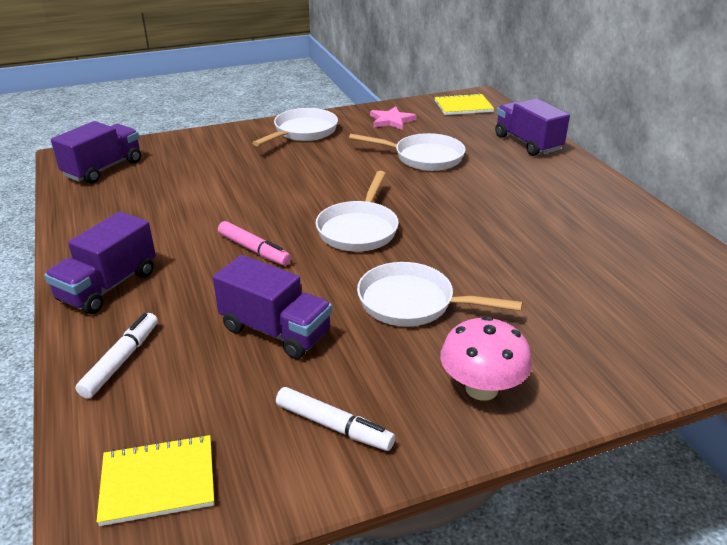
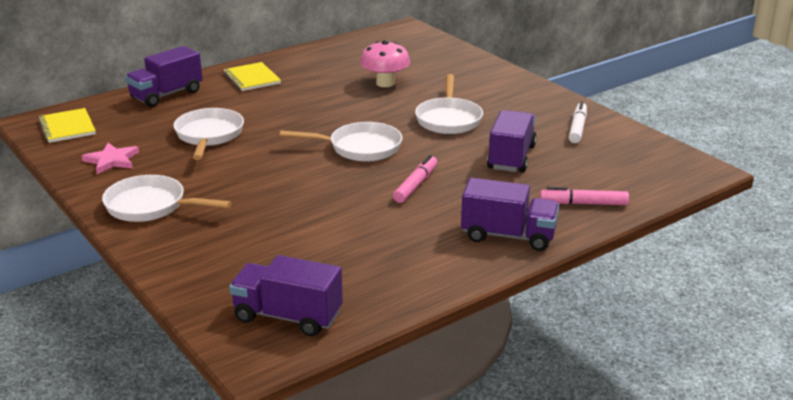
camera: 105 degrees left, 5 degrees down
(121, 360) = (583, 203): white marker -> pink marker
(158, 481) = (658, 165): yellow notebook -> yellow notebook (252, 78)
(481, 388) = (516, 95): pink mushroom -> pink mushroom (385, 83)

